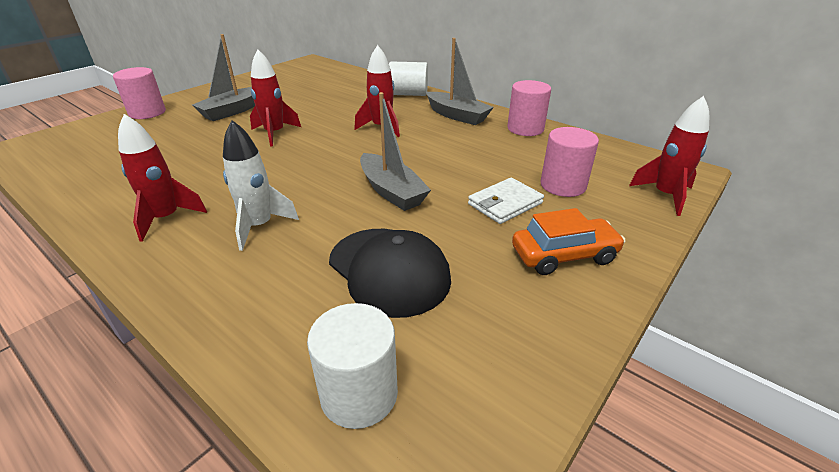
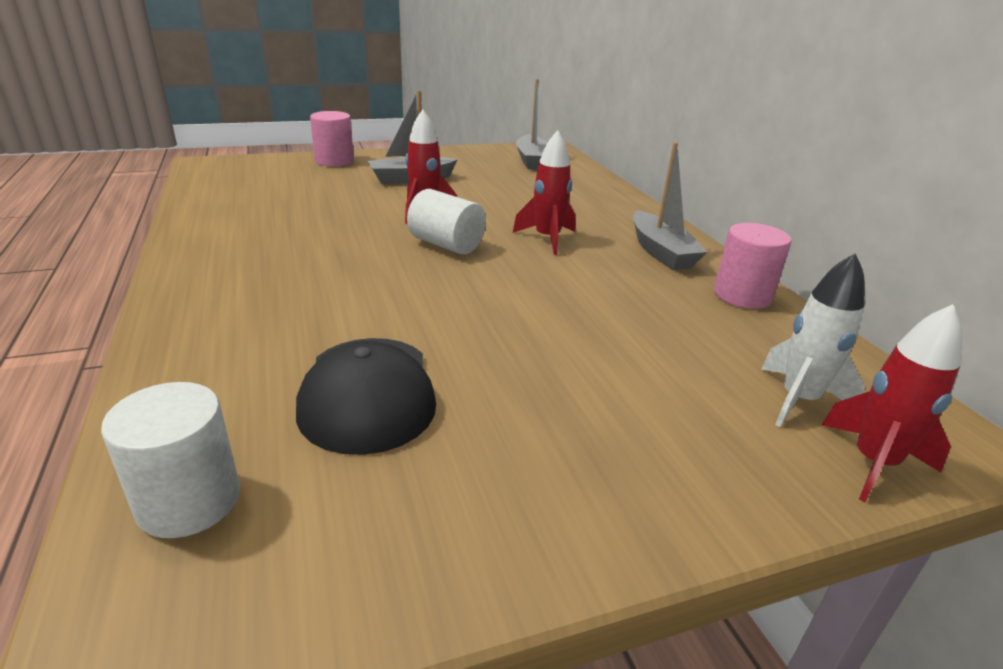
camera: 30 degrees right, 5 degrees down
(166, 218) = (237, 261): red rocket -> none
(259, 226) = (302, 297): white rocket -> white rocket (798, 400)
(391, 191) = (473, 311): grey boat -> grey boat (532, 160)
(408, 94) = (626, 210): white cylinder -> white cylinder (446, 245)
(505, 203) = (596, 376): white wallet -> none
(563, 185) = (710, 385): pink cylinder -> none
(564, 255) = (599, 471): orange car -> none

